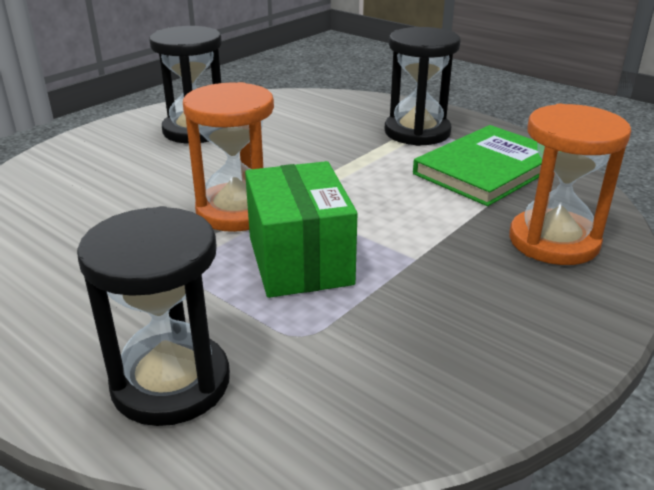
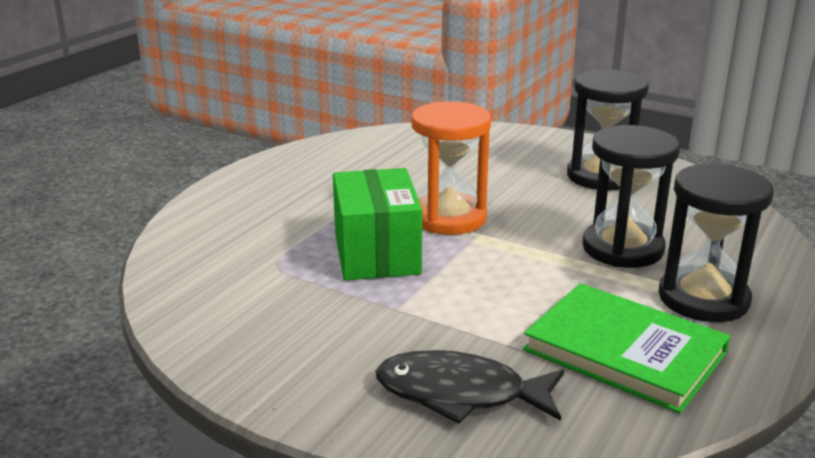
camera: 80 degrees right, 5 degrees down
(171, 383) = (222, 227): black hourglass -> black hourglass (622, 248)
(299, 260) = (376, 254): green box -> green box turned 75 degrees counterclockwise
(553, 241) = (460, 394): orange hourglass -> black fish

